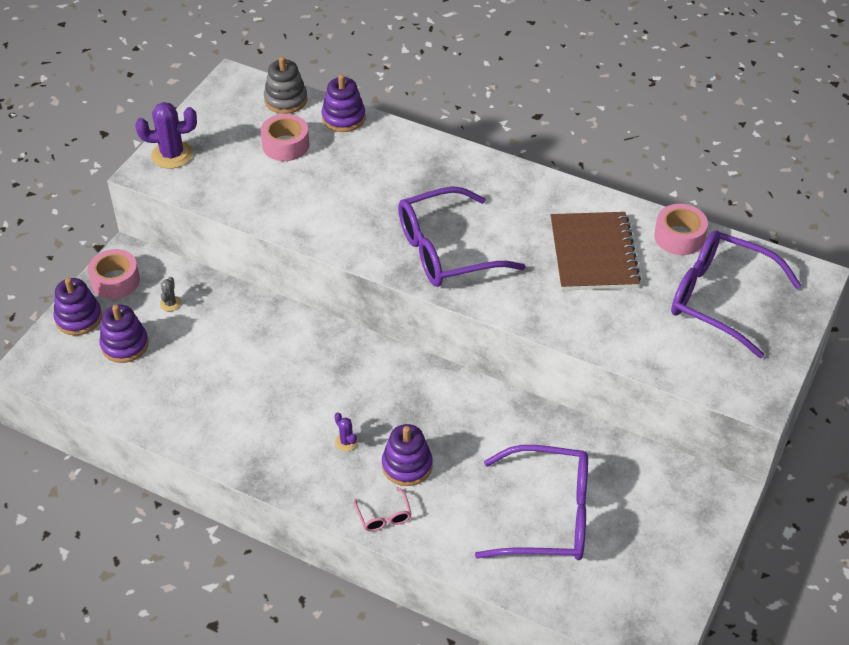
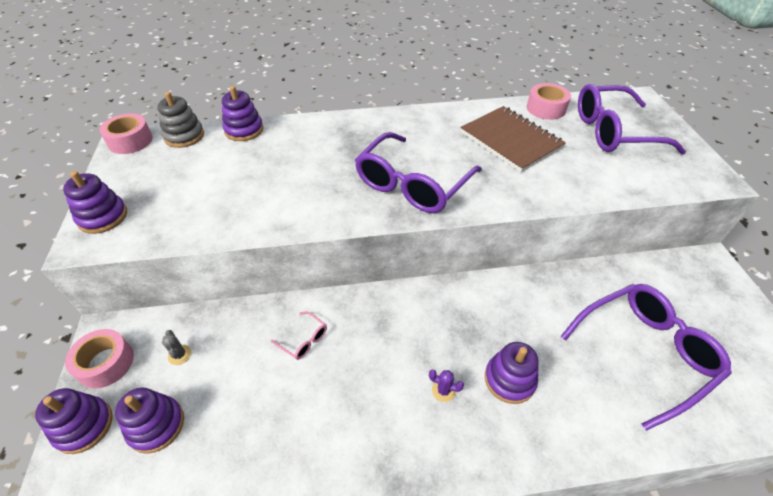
camera: 35 degrees left, 0 degrees up
(172, 155) = (103, 217): purple cactus -> purple stacking toy
(285, 145) = (210, 166): pink tape -> pink tape (130, 141)
(384, 516) = (540, 443): pink glasses -> pink glasses (304, 340)

